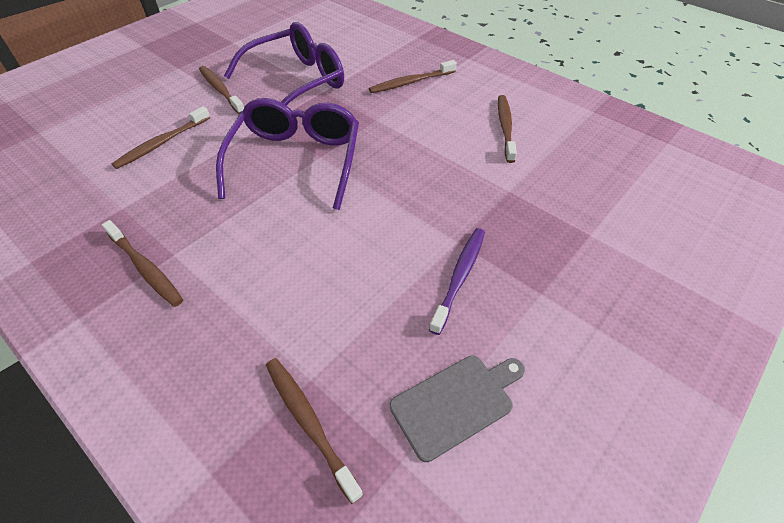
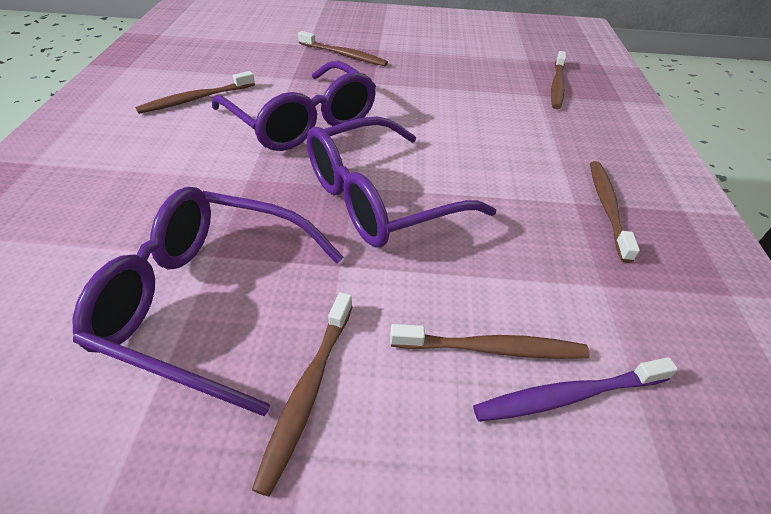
camera: 130 degrees left, 5 degrees down
(411, 82) = (135, 185): brown toothbrush -> brown toothbrush (344, 55)
(422, 166) = (303, 122): none -> purple glasses
(456, 402) = (481, 54): grey cutting board -> none
(459, 277) = (403, 73): purple toothbrush -> purple toothbrush (567, 396)

